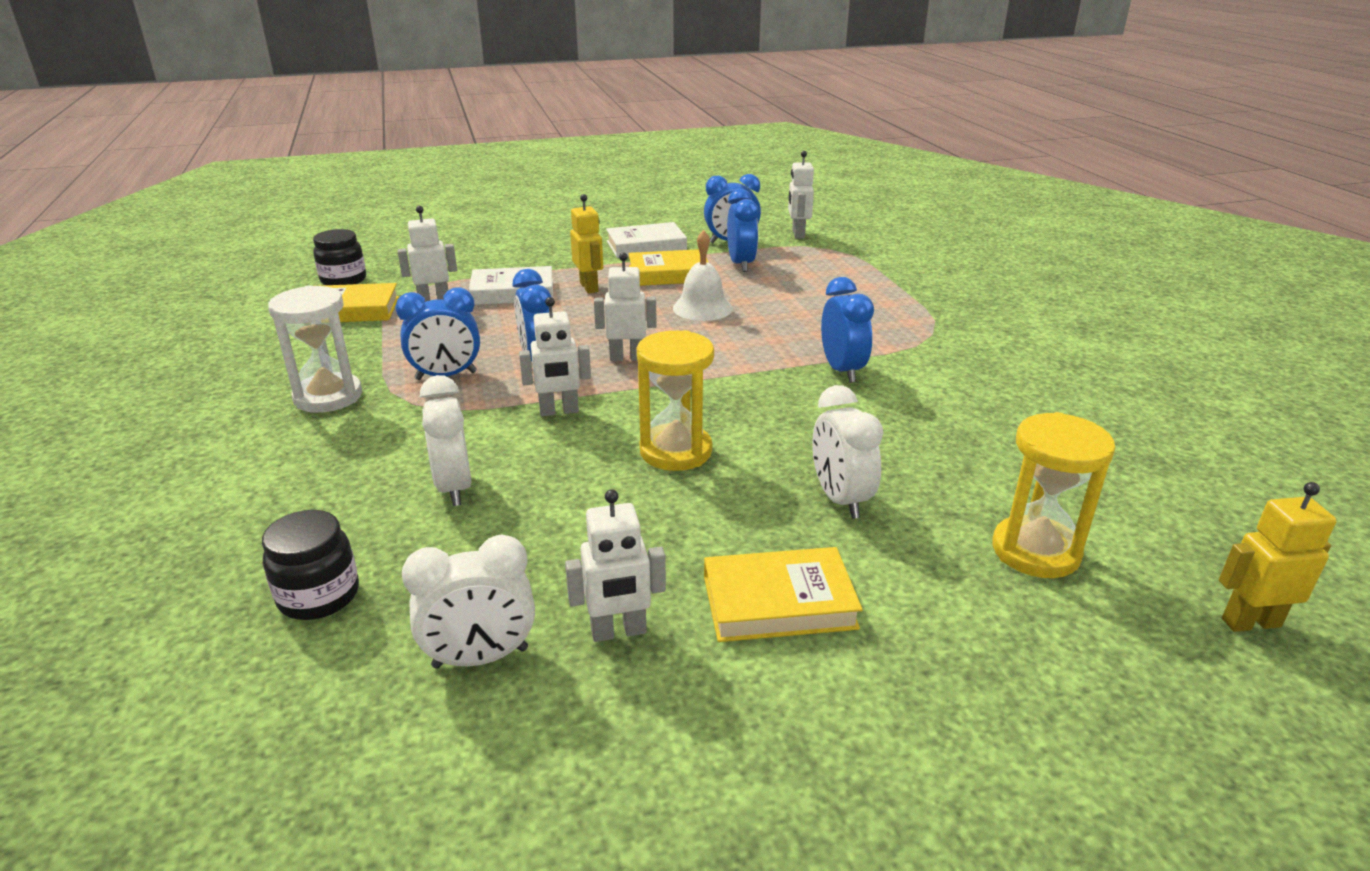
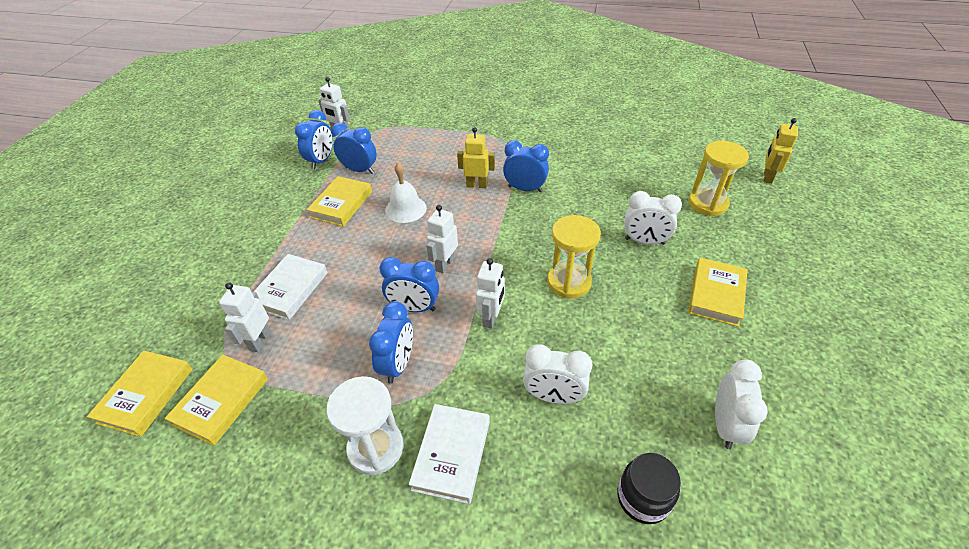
camera: 60 degrees left, 15 degrees up
(343, 280) = (146, 395): black jar -> yellow book
(589, 287) = (324, 247): yellow robot -> yellow robot (477, 185)
(618, 632) = (720, 361): white robot -> none
(646, 246) = (284, 198): white book -> white book (452, 455)

